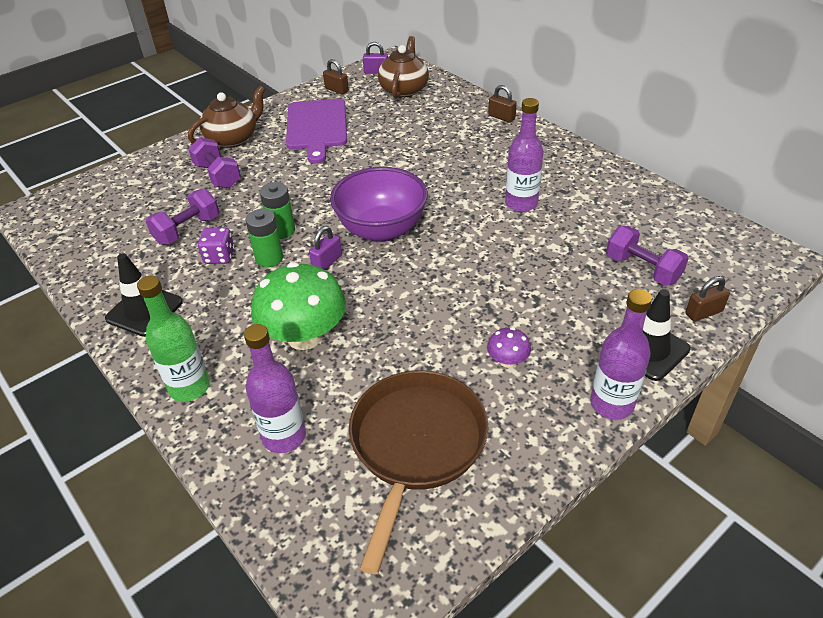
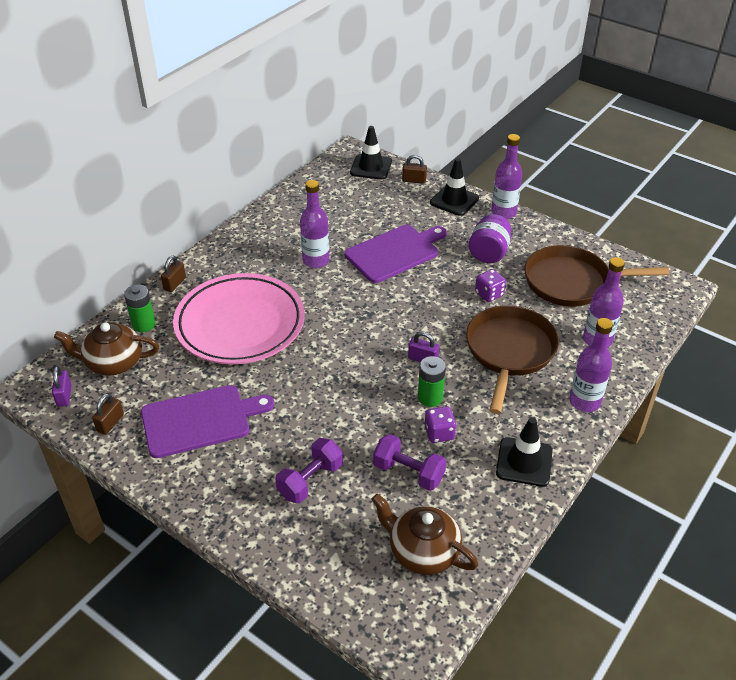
camera: 105 degrees left, 0 degrees up
(189, 387) = (584, 401): green bottle -> purple bottle
(233, 138) = (231, 492): brown teapot -> brown teapot (422, 551)
(282, 231) = (390, 399): green battery -> green battery (144, 324)
(304, 337) = (509, 352): green mushroom -> brown pan
(381, 230) = (371, 334): purple bowl -> none
(417, 341) = (489, 294): none -> purple dice
(429, 150) = (240, 324): none -> pink plate
(507, 361) = (489, 253): purple mushroom -> purple jar
(525, 267) = (394, 252): none -> purple cutting board
(642, 269) = (380, 202): purple dumbbell -> none
(703, 312) = (414, 180): brown padlock -> brown padlock turned 45 degrees counterclockwise
(737, 272) = (371, 167): none -> black traffic cone

